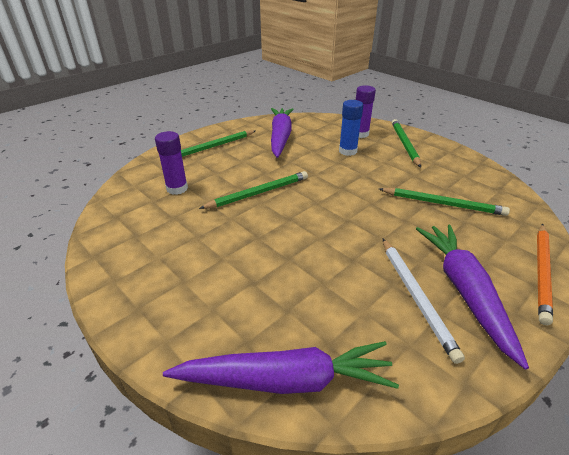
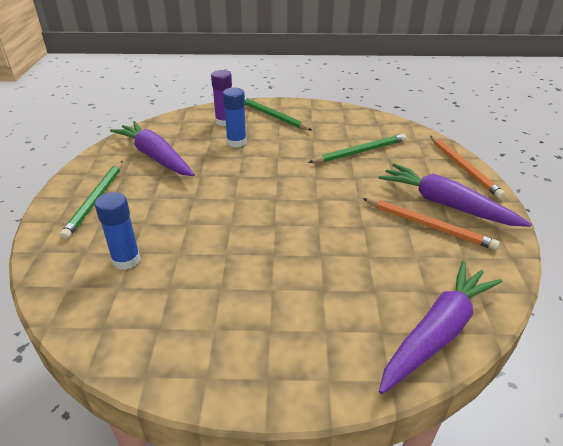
camera: 45 degrees left, 0 degrees up
(177, 188) = (126, 260): purple glue stick -> blue glue stick
(258, 193) = (215, 218): green pencil -> none
(416, 296) = (428, 225): white pencil -> orange pencil

